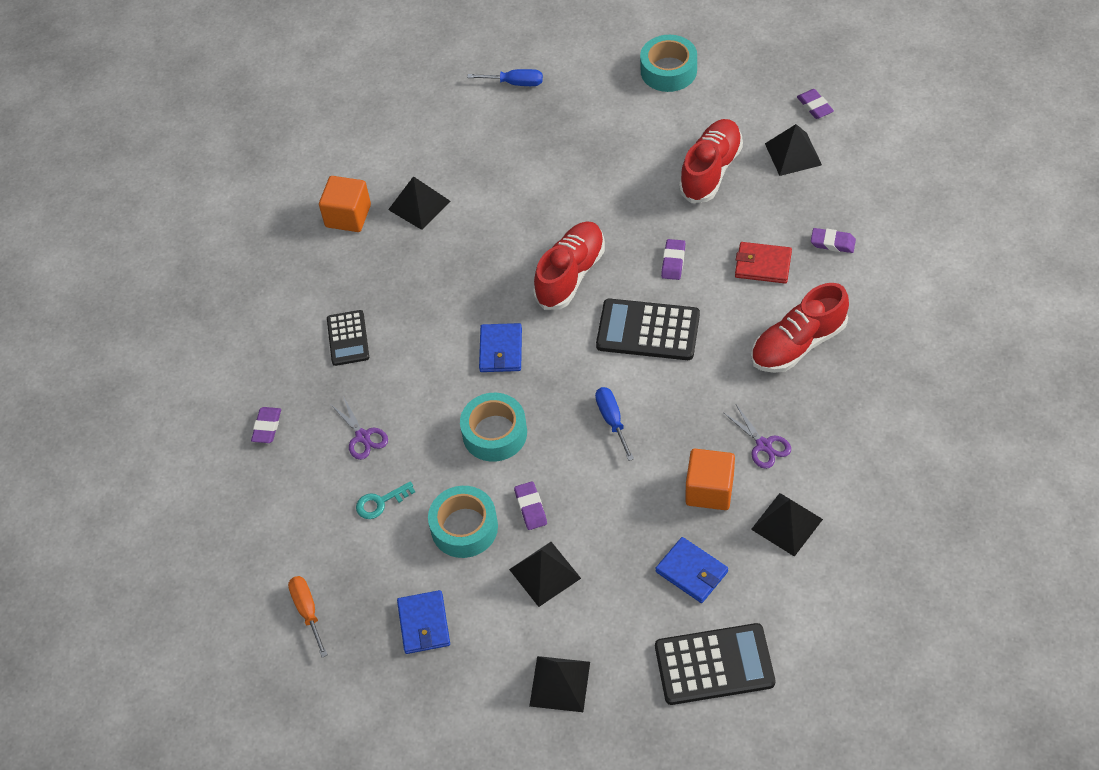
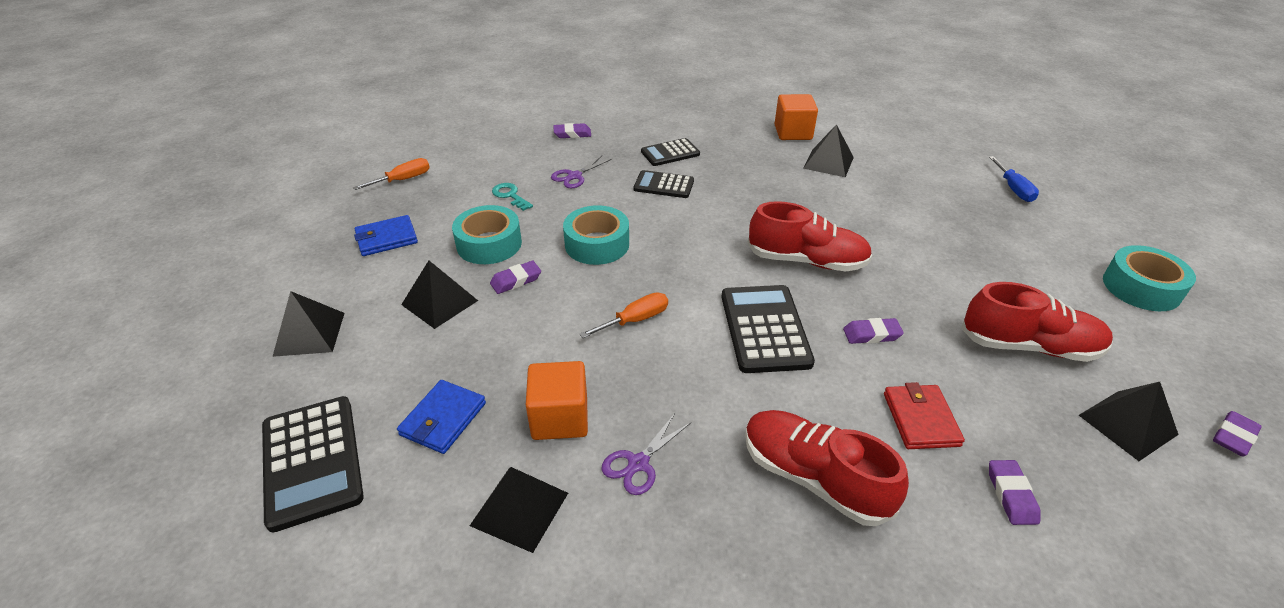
camera: 70 degrees right, 15 degrees down
(410, 357) = (663, 185): none -> black calculator
(501, 350) = (693, 232): blue wallet -> none
(612, 420) = (635, 320): blue screwdriver -> orange screwdriver

